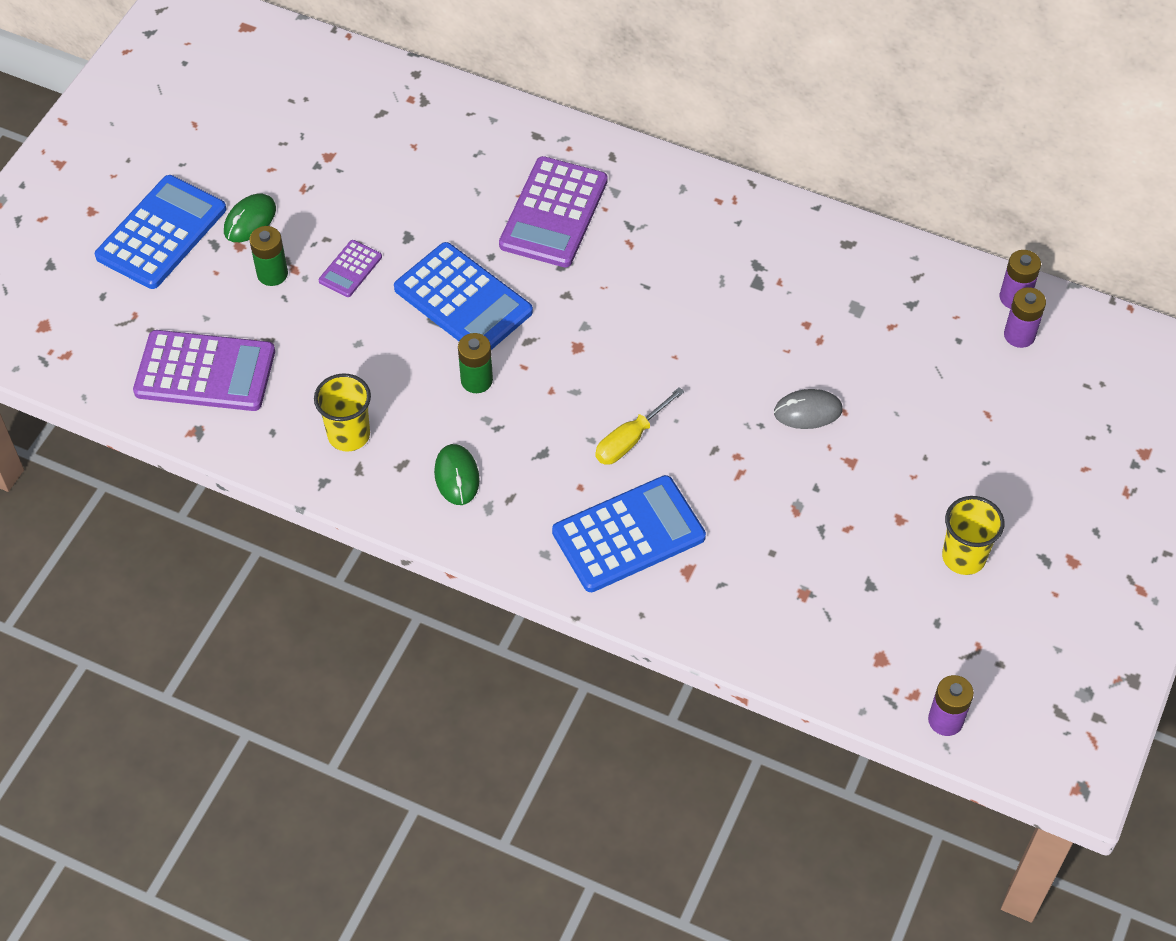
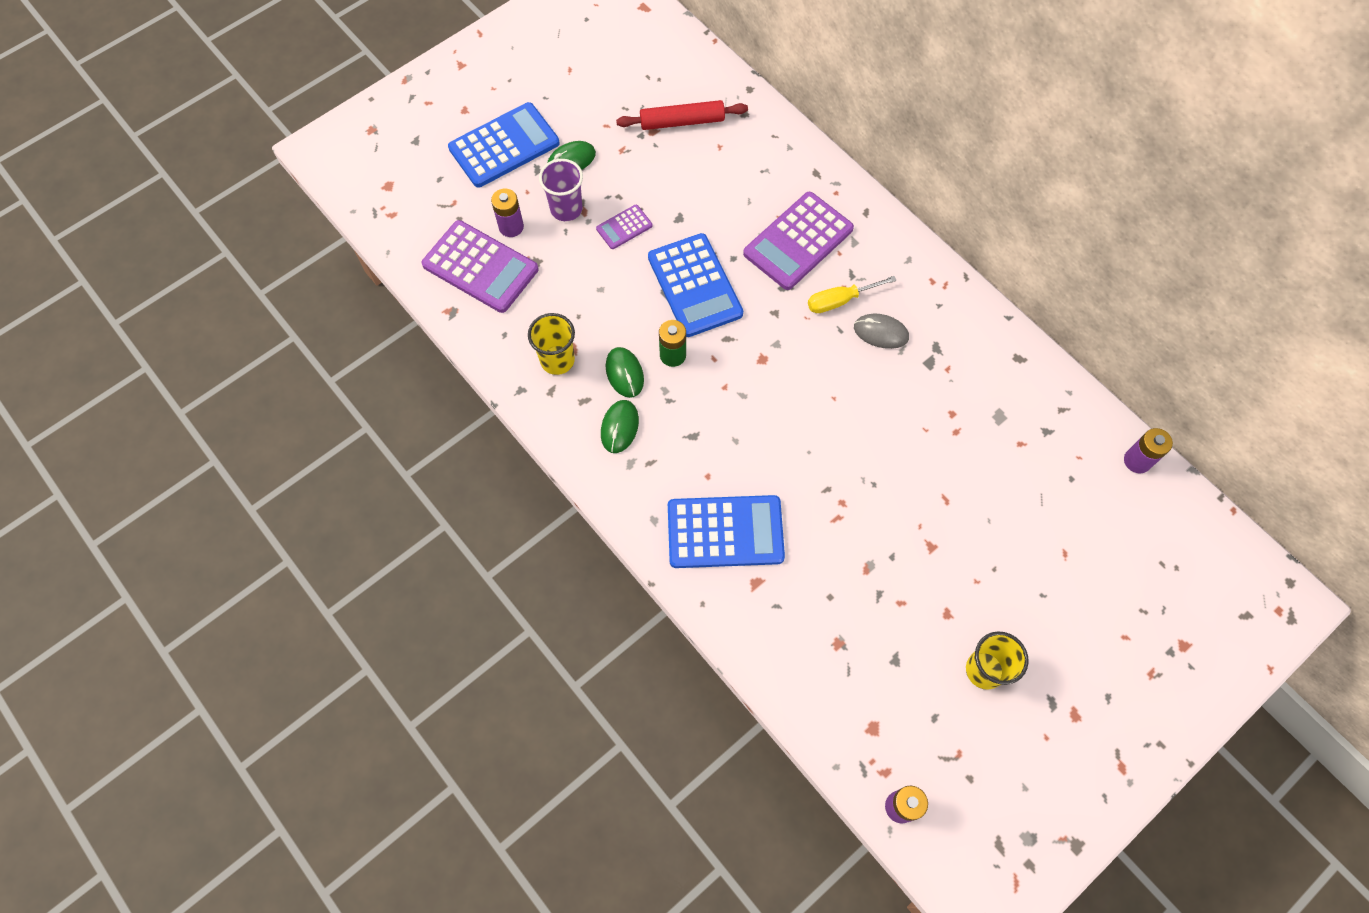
camera: 25 degrees right, 10 degrees up
(272, 274) = (566, 209): green battery -> purple cup
(357, 134) = (682, 121): none -> red rolling pin
(432, 419) = (624, 373): none -> green mouse
(629, 440) = (764, 453): yellow screwdriver -> yellow screwdriver (839, 301)
(807, 411) = (917, 488): grey mouse -> grey mouse (880, 332)
(1019, 335) = (1125, 495): purple battery -> purple battery (511, 227)

